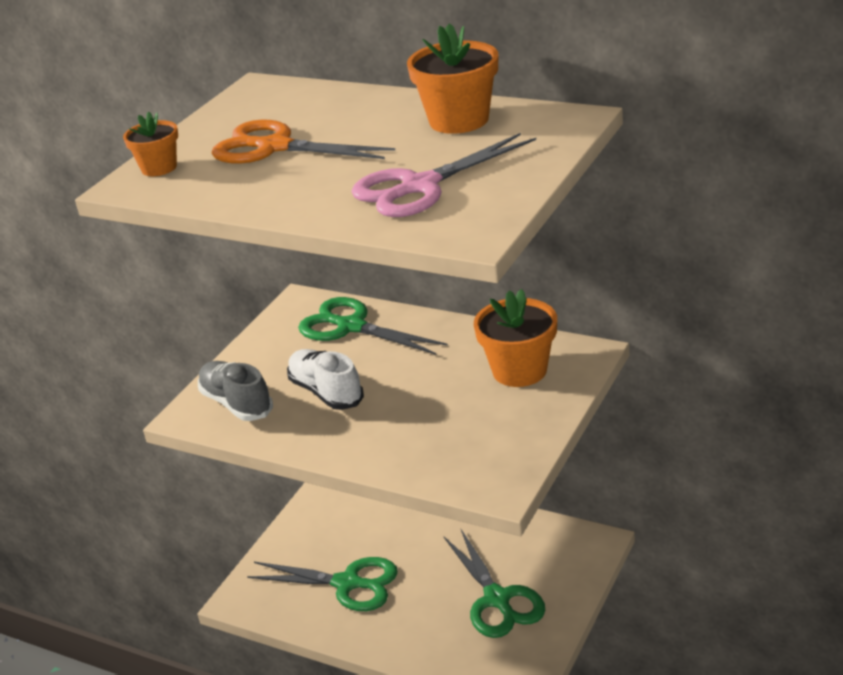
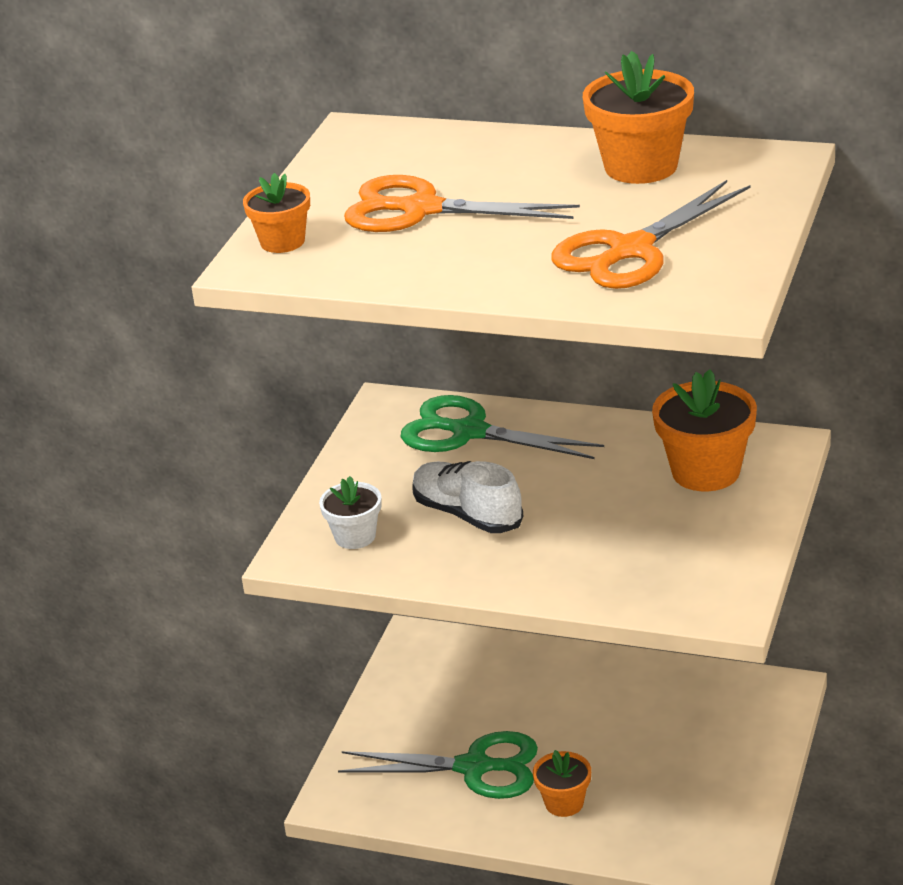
camera: 10 degrees left, 0 degrees up
(237, 403) = (355, 536): grey shoe -> white flower pot
(405, 619) = (564, 803): none -> orange flower pot
(420, 186) = (630, 250): pink scissors -> orange scissors
(497, 599) = (675, 768): green scissors -> none

